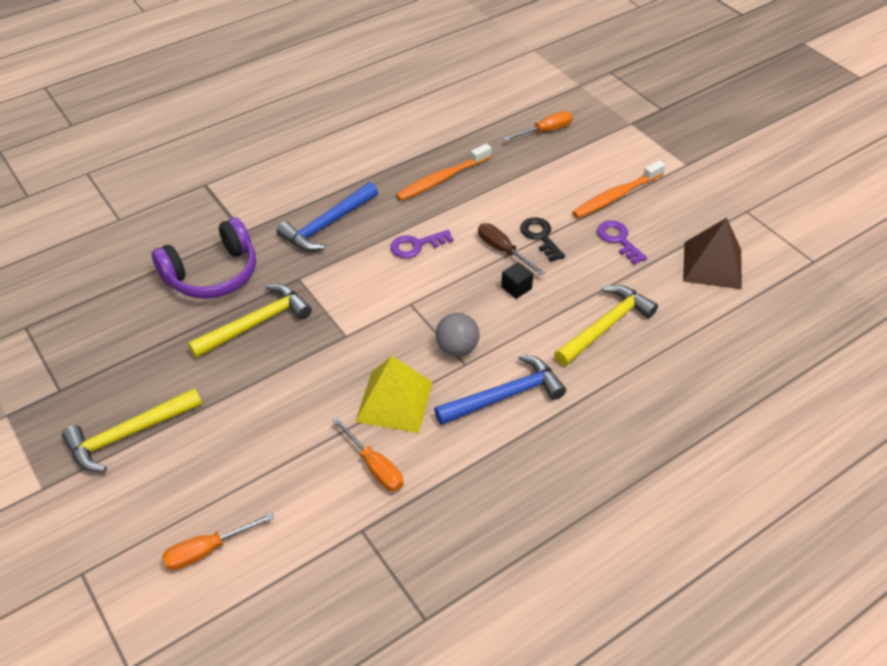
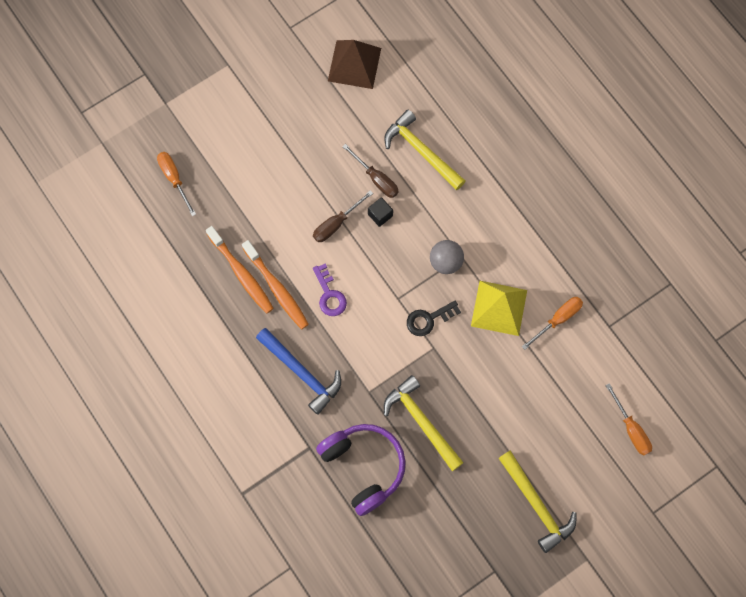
camera: 90 degrees left, 25 degrees up
(506, 396) = (491, 227): blue hammer -> none
(540, 237) = (320, 192): black key -> black key (429, 319)
(563, 284) = (376, 179): none -> brown screwdriver
(616, 196) = (269, 127): orange toothbrush -> orange toothbrush (277, 288)
(618, 240) = (324, 131): purple key -> none

